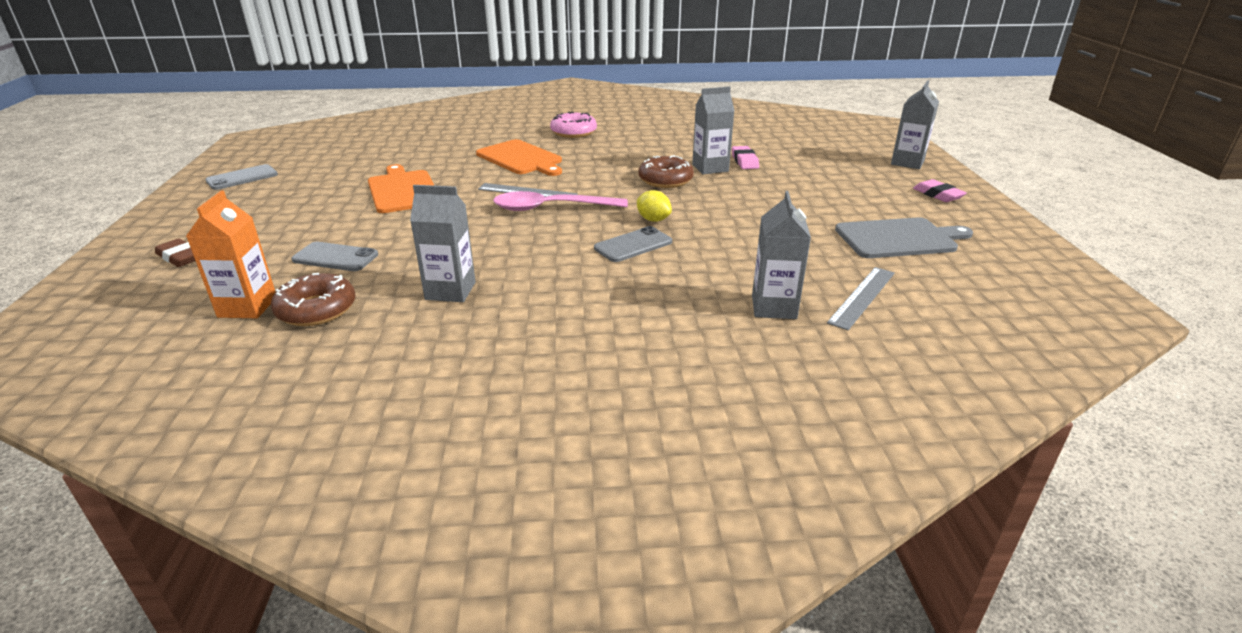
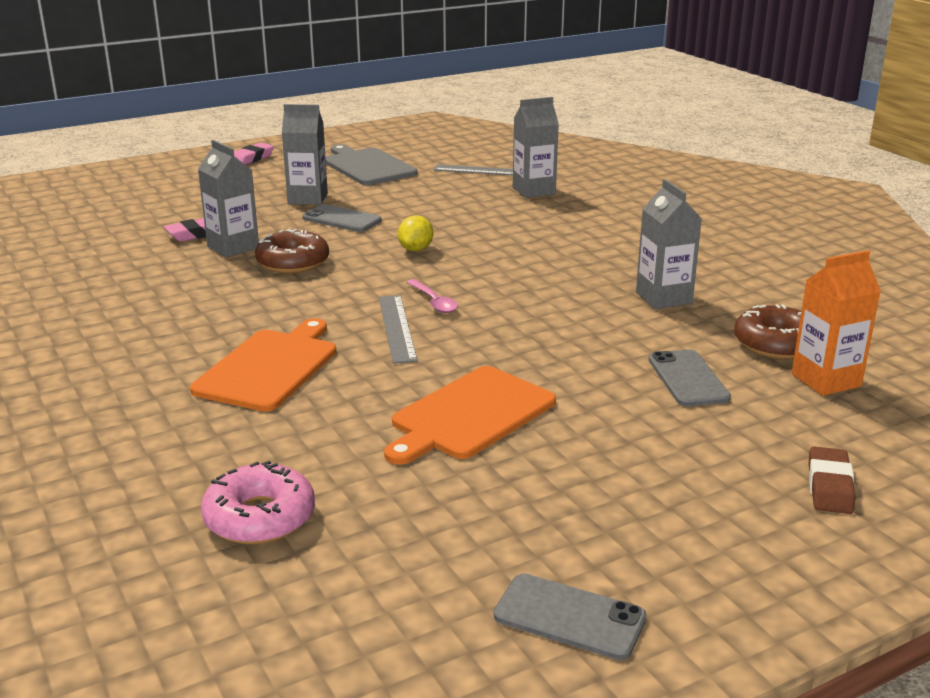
camera: 115 degrees left, 5 degrees down
(551, 208) = (434, 302): pink spoon -> pink spoon, size x0.52
(573, 132) = (109, 360): pink donut -> pink donut (260, 517)
(633, 245) = (484, 247): grey phone -> grey phone (342, 219)
(907, 162) = (158, 171): grey carton -> grey carton (307, 198)

